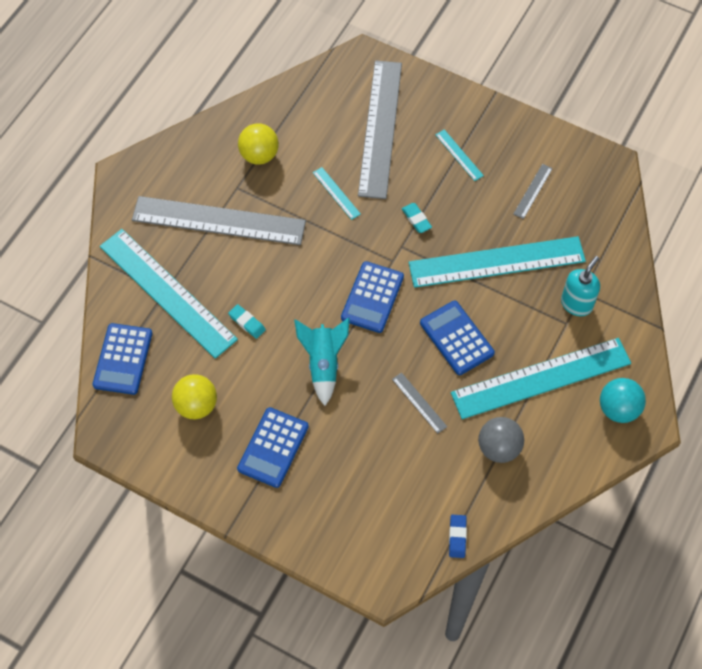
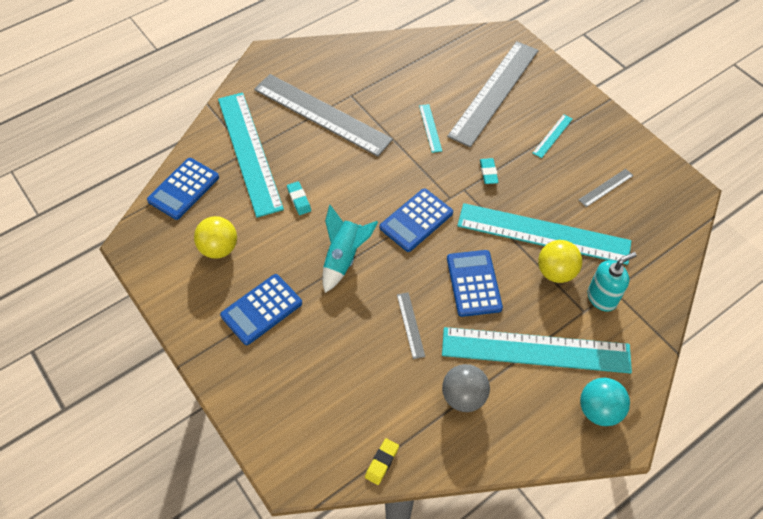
camera: 25 degrees right, 5 degrees down
(259, 155) = (382, 78): yellow ball -> yellow ball (556, 272)
(457, 537) = (382, 462): blue eraser -> yellow eraser
(459, 155) = (552, 136): turquoise ruler -> turquoise ruler turned 45 degrees clockwise

